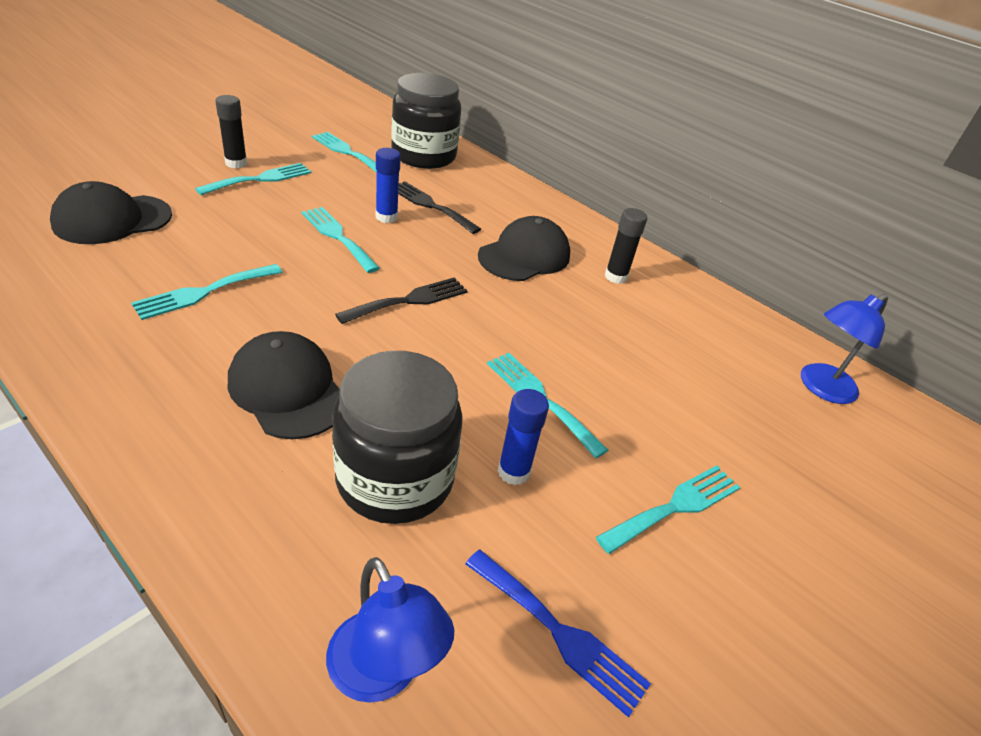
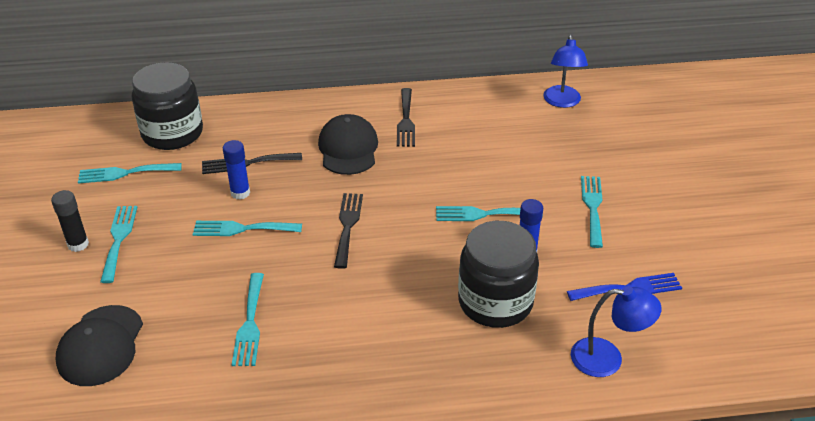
camera: 45 degrees left, 0 degrees up
(288, 389) = (387, 318): black cap -> none
(615, 277) = (406, 120): black glue stick -> black fork

